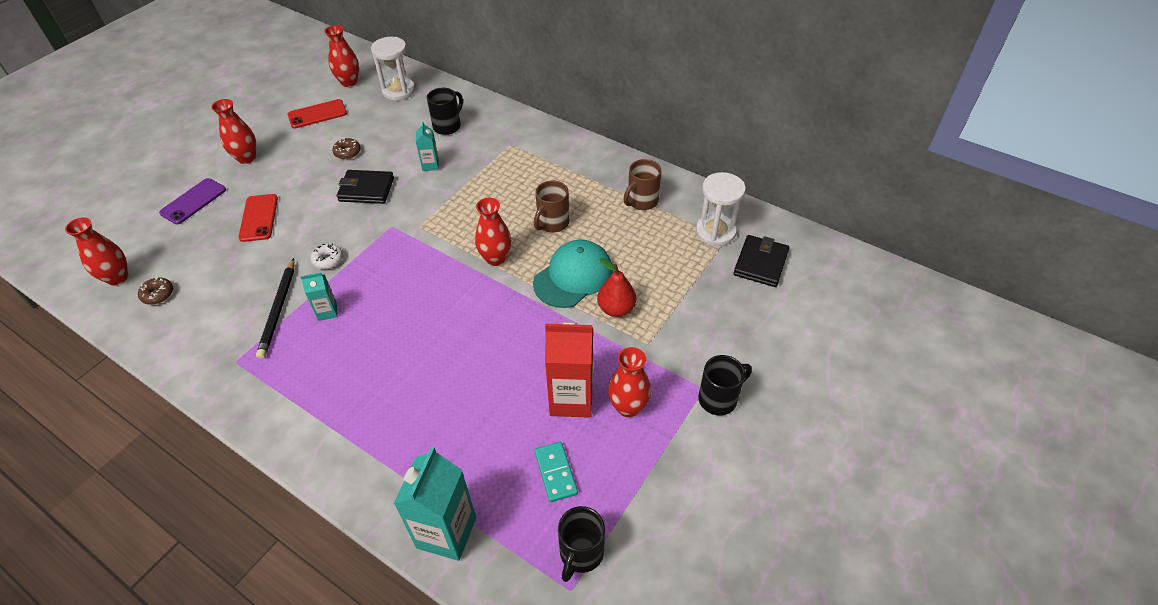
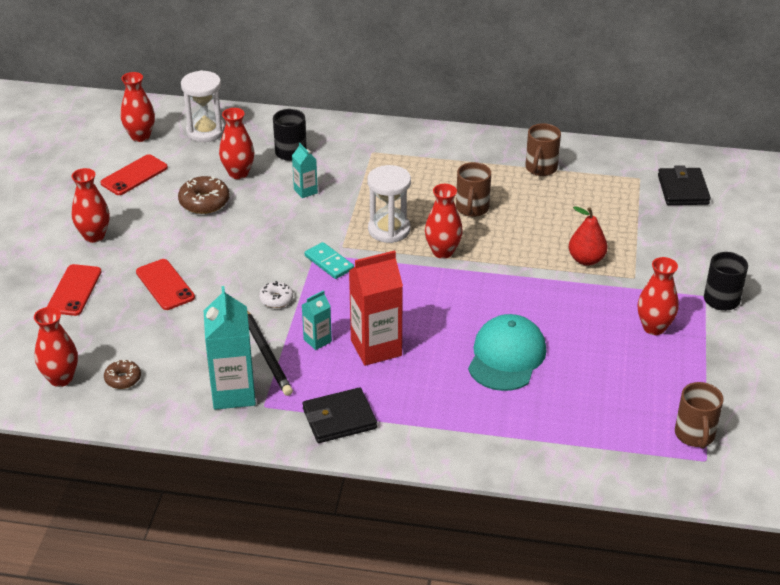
camera: 25 degrees left, 10 degrees down
(193, 201) = (74, 290): purple phone -> red phone
(347, 152) = (204, 202): brown donut -> brown donut, size x1.62
(366, 189) = (258, 229): black wallet -> black wallet (339, 419)
(393, 134) = (238, 173): none -> red vase
(446, 533) = (576, 459): turquoise carton -> turquoise carton (233, 393)
(556, 472) = (631, 391): turquoise domino -> turquoise domino (329, 262)
(571, 399) = (602, 337): red carton -> red carton (376, 348)
(573, 276) = (527, 246): turquoise cap -> turquoise cap (506, 356)
(580, 553) = (695, 435): black mug -> brown mug
(715, 232) = (626, 176): white hourglass -> white hourglass (389, 230)

